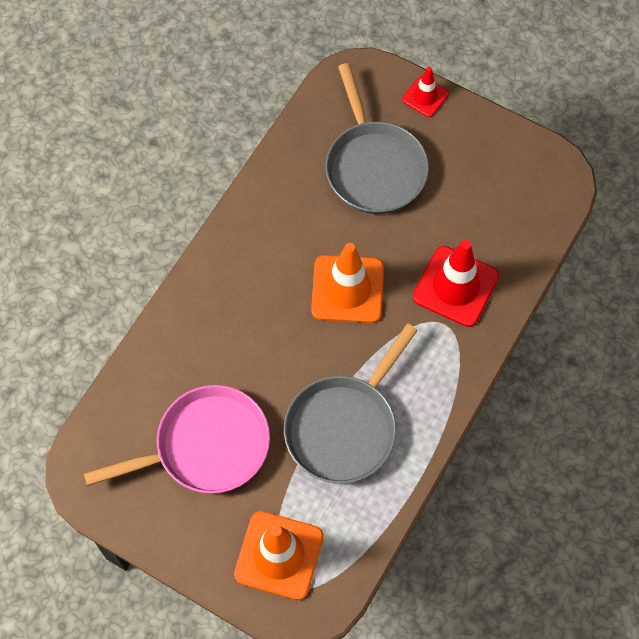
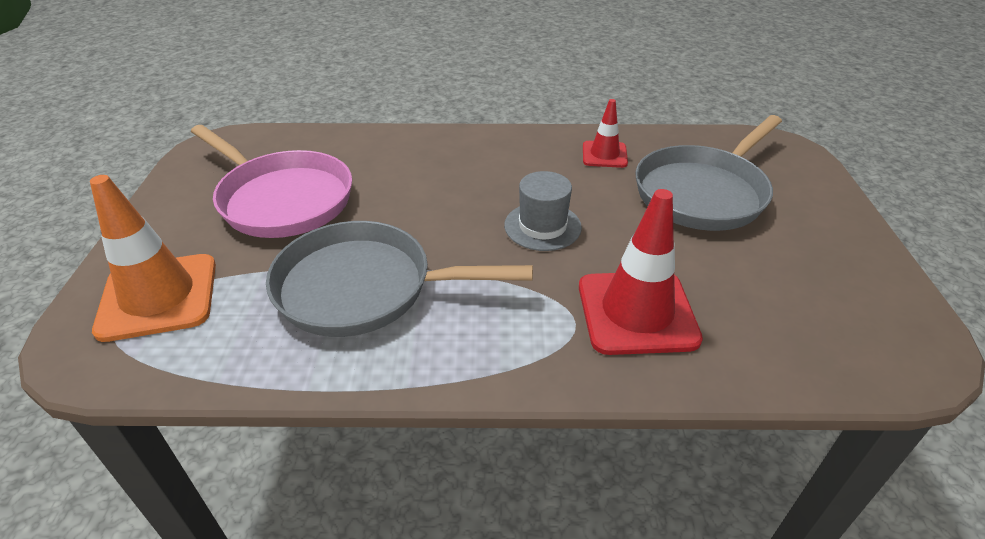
camera: 60 degrees right, 25 degrees down
(347, 289) = (542, 226): orange traffic cone -> grey hat
(425, 97) = (830, 196): red traffic cone -> red traffic cone (604, 155)

